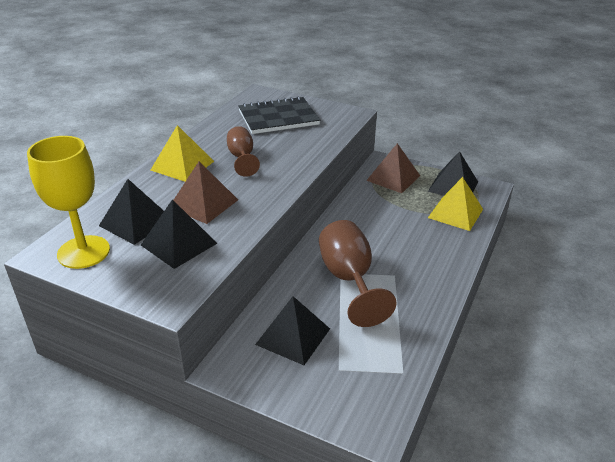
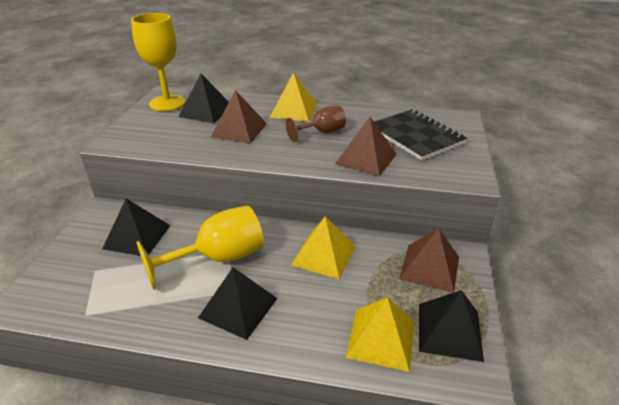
camera: 75 degrees right, 0 degrees up
(179, 244) = (181, 132): black pyramid -> black pyramid (238, 308)
(303, 146) = (366, 159): none -> brown pyramid
(349, 279) = (219, 258): brown goblet -> yellow goblet
(364, 221) = (324, 255): none -> yellow pyramid

